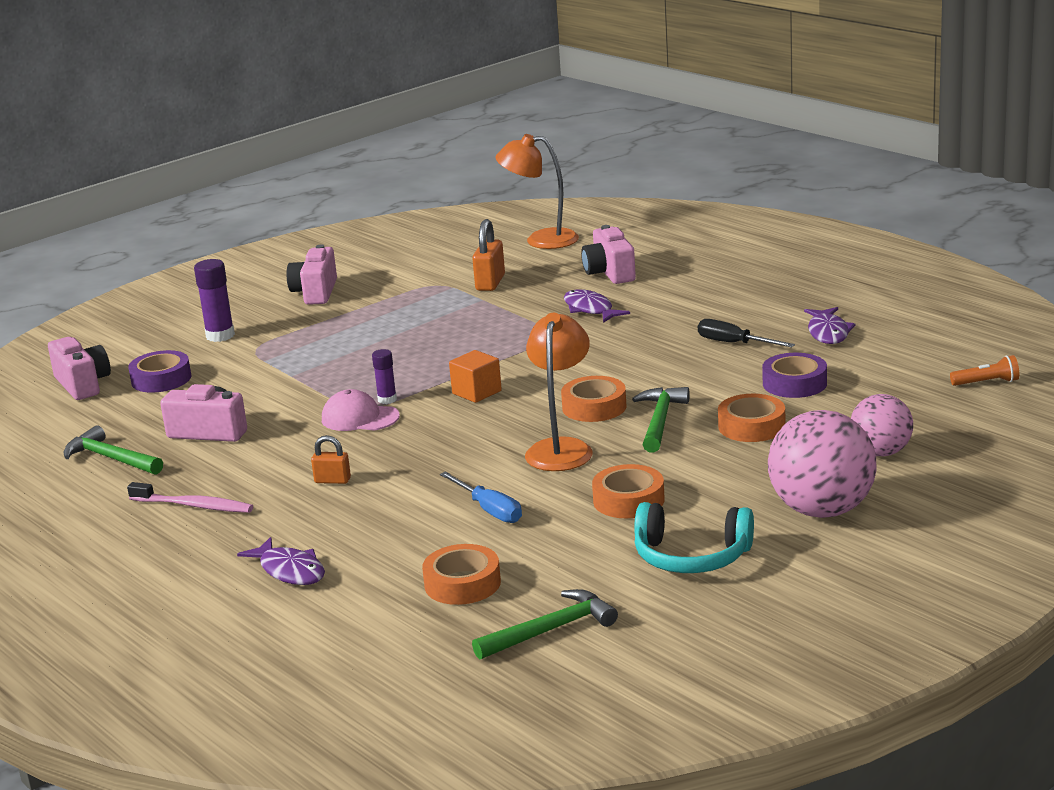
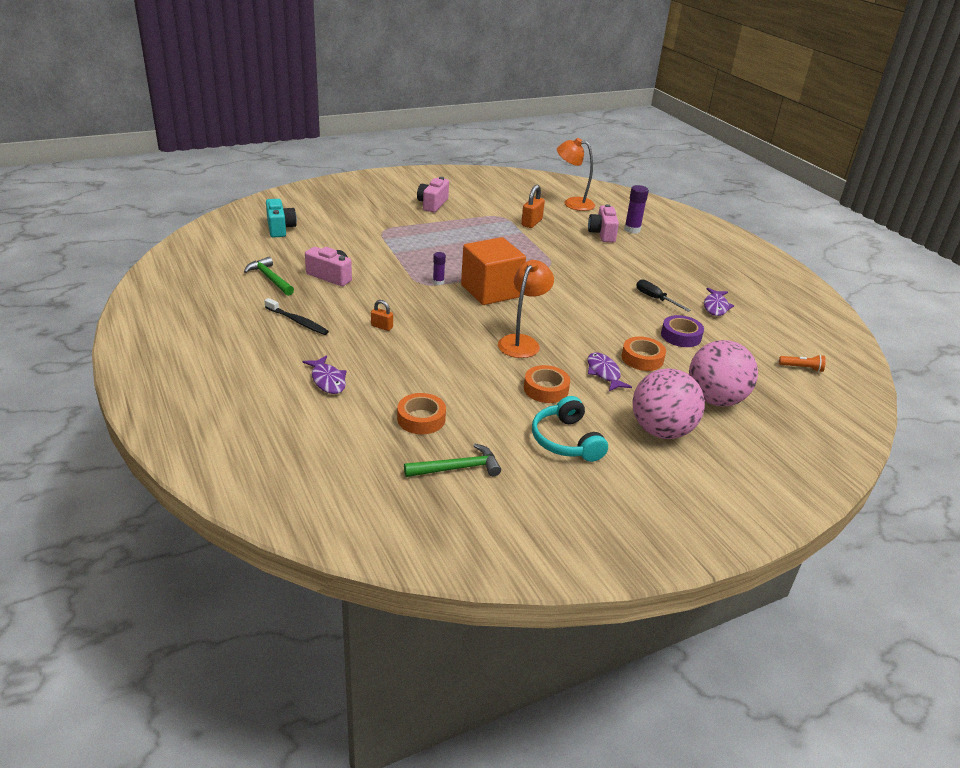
camera: 10 degrees right, 10 degrees up
(83, 384) = (280, 228): pink camera -> turquoise camera
(161, 379) = (323, 236): purple tape -> none
(194, 506) = (297, 321): pink toothbrush -> black toothbrush
(220, 336) = (368, 217): purple glue stick -> purple glue stick (632, 230)
(360, 418) = (417, 290): pink cap -> none
(476, 392) = (491, 291): orange cube -> orange cube, size x2.09
(489, 510) = (461, 372): blue screwdriver -> none
(590, 309) = (580, 254): purple fish -> purple fish (604, 373)
(594, 407) = (554, 319): orange tape -> none
(660, 421) = (589, 339): green hammer -> none
(691, 556) = (566, 440): turquoise headphones -> turquoise headphones turned 45 degrees clockwise
(881, 452) = (715, 399): pink ball -> pink ball, size x1.62

